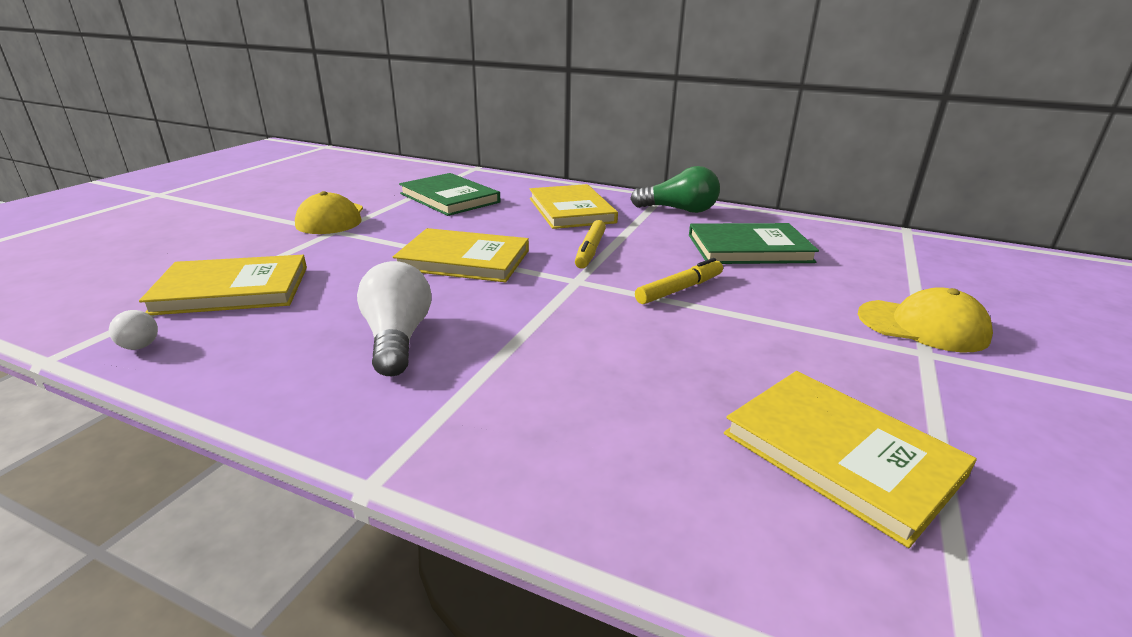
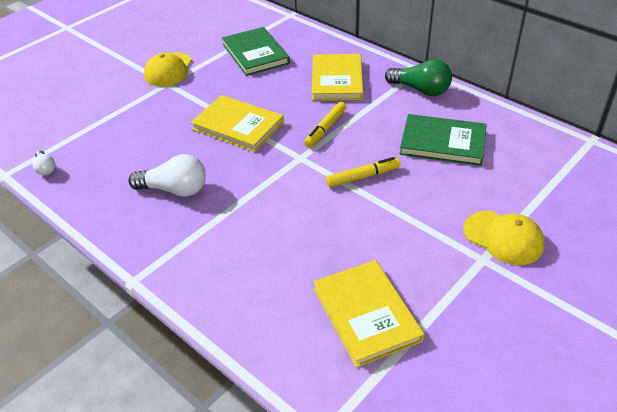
camera: 20 degrees right, 15 degrees up
(232, 290) = (97, 134): yellow book -> none
(397, 338) = (174, 190): white light bulb -> white light bulb turned 90 degrees clockwise

